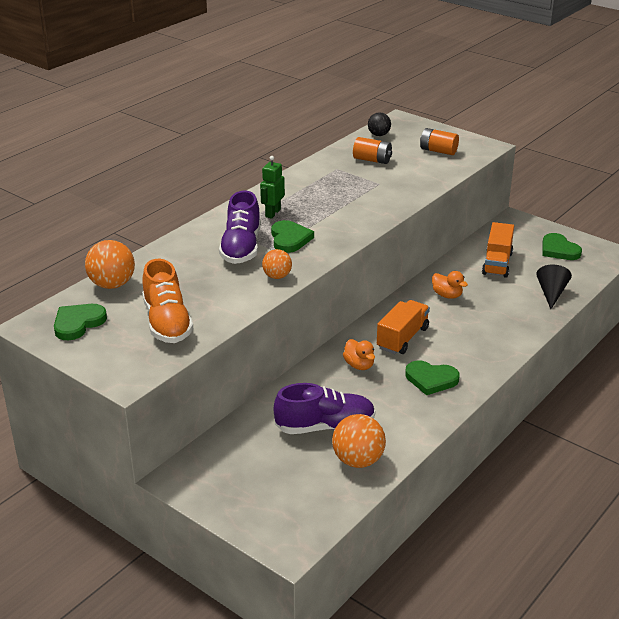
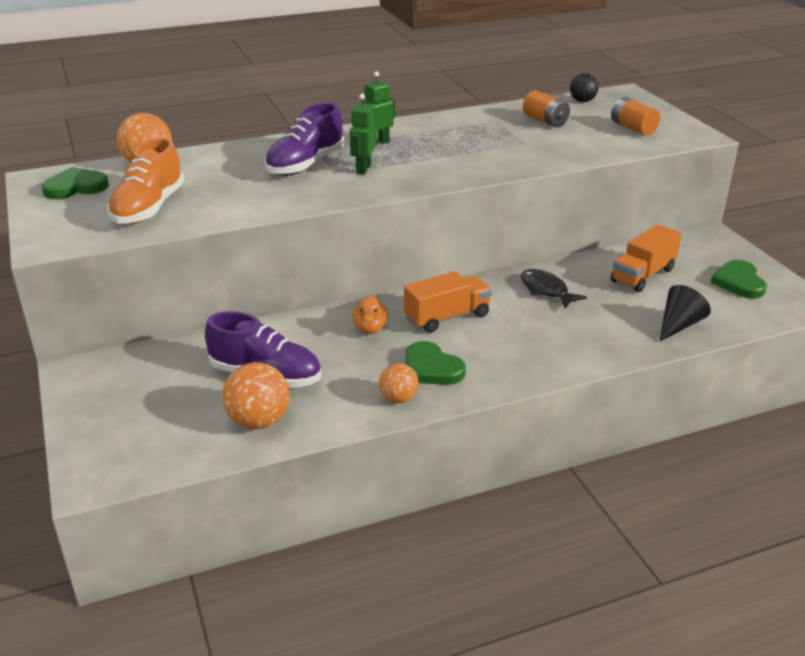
camera: 30 degrees right, 0 degrees up
(277, 276) = (305, 198): orange ball -> orange ball (398, 398)
(289, 239) = (363, 169): green heart -> green robot
(447, 295) = (546, 290): orange duck -> black fish

